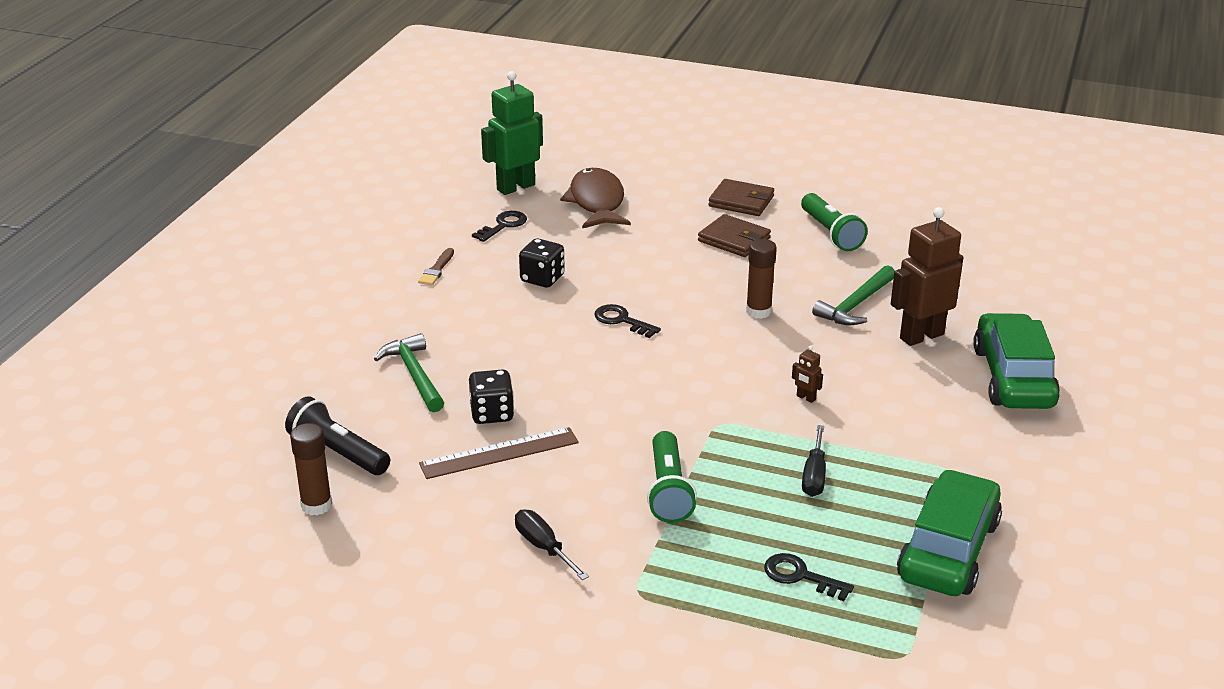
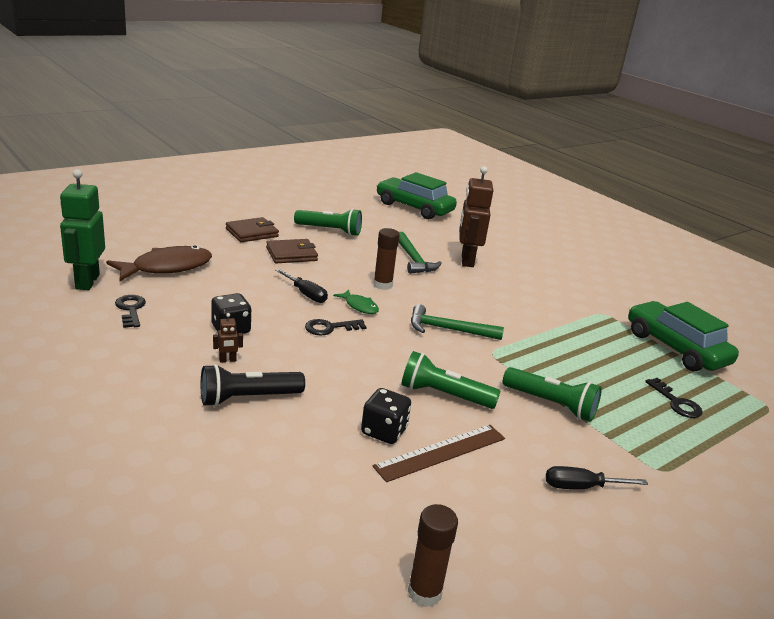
camera: 60 degrees left, 5 degrees down
(338, 453) = (353, 540): black flashlight -> black flashlight (248, 398)
(414, 375) = (282, 443): green hammer -> green hammer (448, 329)
(437, 269) = (142, 363): brown brush -> none
(499, 453) = (441, 452): brown ruler -> brown ruler turned 45 degrees clockwise
(594, 423) = (444, 395): none -> green flashlight
(597, 202) = (167, 268): brown fish -> brown fish turned 120 degrees clockwise
(689, 318) = (359, 306): none -> green fish
(801, 576) = (676, 402): black key -> black key turned 90 degrees counterclockwise
(806, 398) = (492, 316): brown robot -> brown robot (227, 360)
(814, 475) = (575, 350): black screwdriver -> black screwdriver (305, 294)
(1013, 377) = (531, 260): green car -> green car (414, 208)

